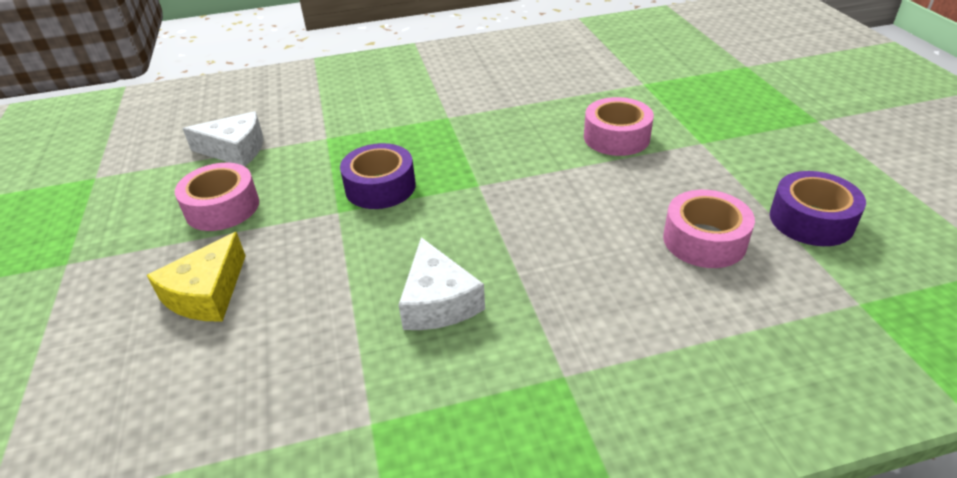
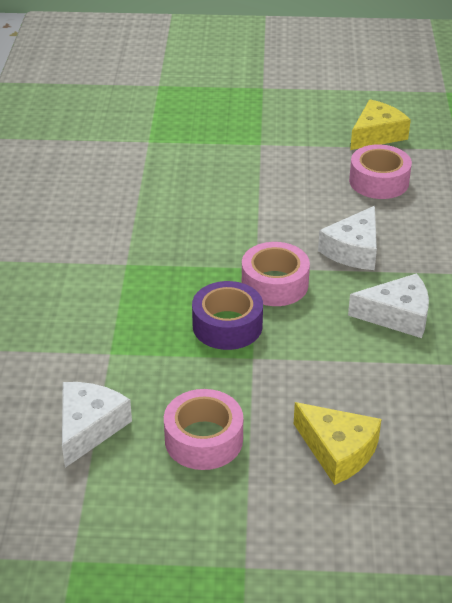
camera: 75 degrees left, 0 degrees up
(546, 245) = (353, 250): none -> white cheese
(616, 137) = (227, 179): pink tape -> pink tape (274, 284)
(811, 220) = (376, 135): purple tape -> yellow cheese

